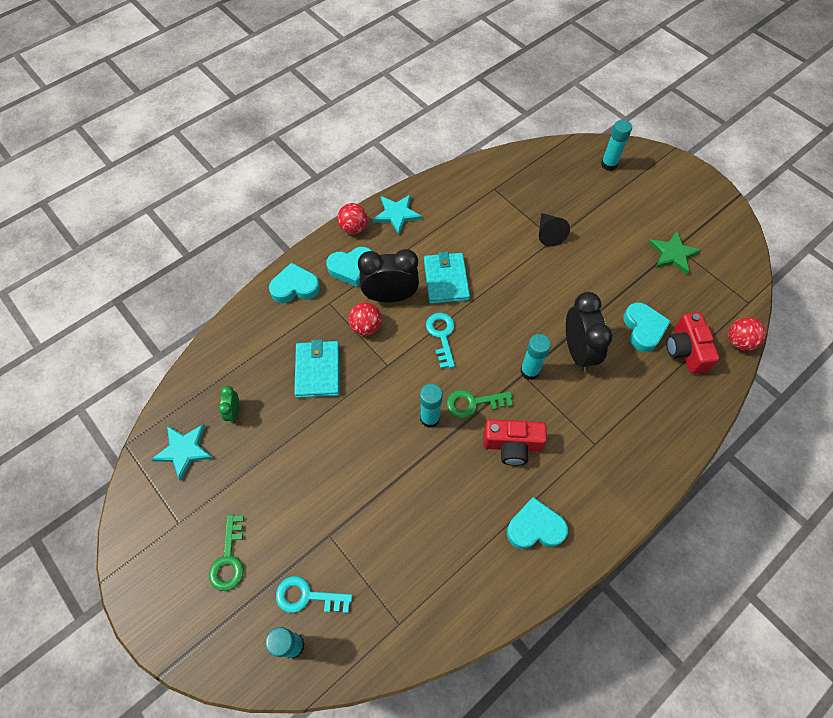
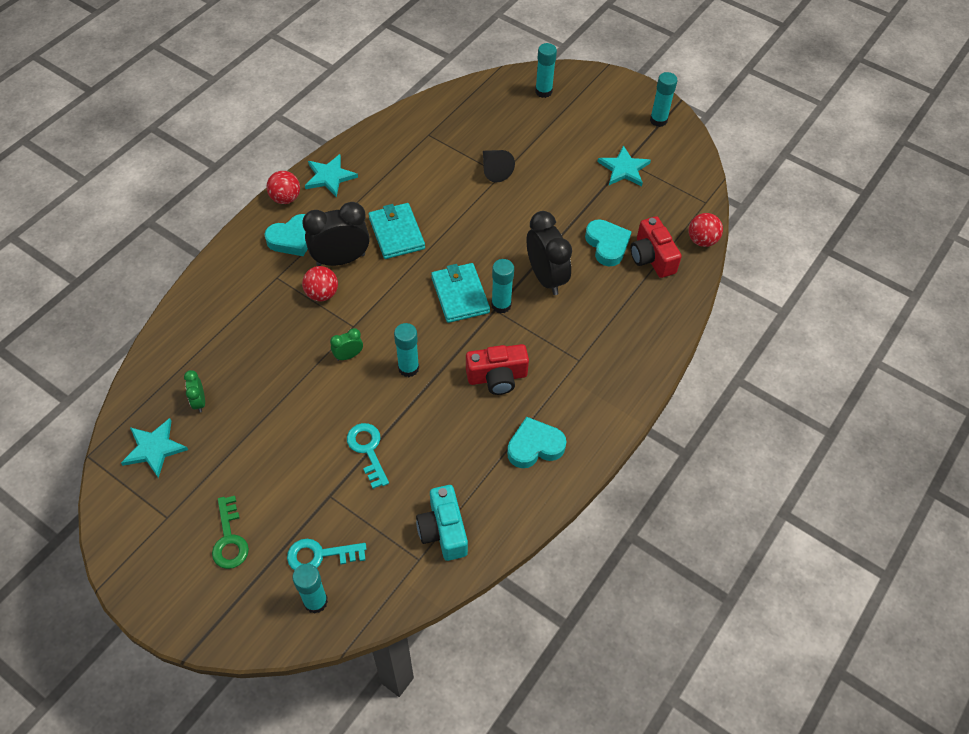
camera: 15 degrees left, 5 degrees down
(295, 287) = (235, 268): turquoise heart -> none
(318, 370) = (280, 345): turquoise wallet -> turquoise wallet (460, 295)
(377, 394) = (348, 355): none -> green clock
(429, 598) = (443, 530): none -> turquoise camera
(442, 336) = (404, 288): turquoise key -> turquoise key (367, 450)
(473, 403) = (450, 345): green key -> none
(673, 254) = (624, 169): green star -> turquoise star
(715, 211) = (658, 120): none -> turquoise glue stick

